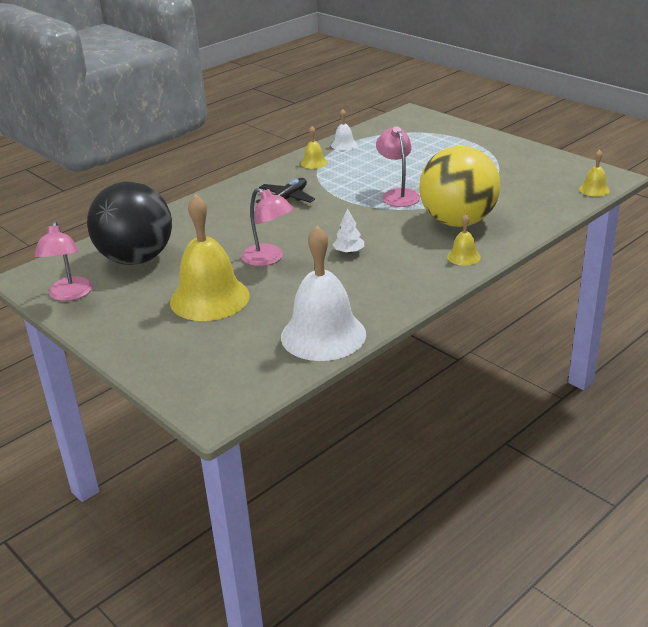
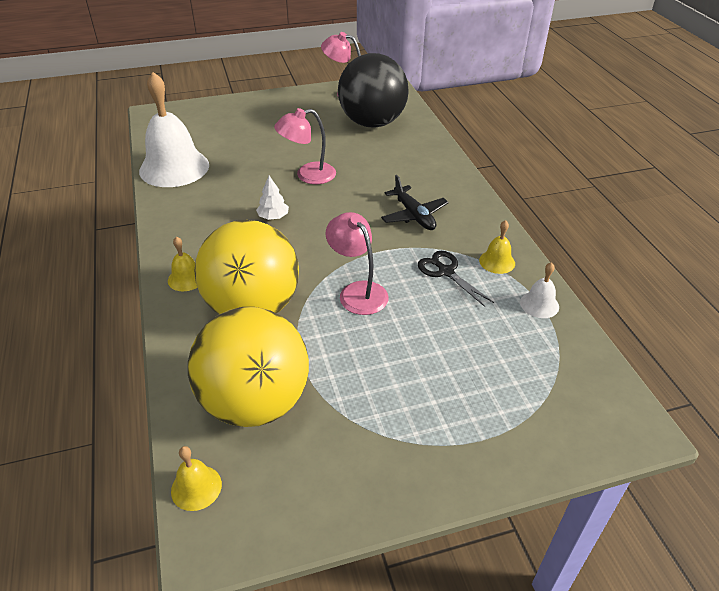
camera: 115 degrees right, 10 degrees up
(209, 298) = (279, 138): yellow bell -> none
(343, 174) = (446, 271): none -> black scissors
(398, 194) = (357, 291): pink lamp -> pink lamp turned 135 degrees counterclockwise
(526, 194) = (255, 402): none -> yellow ball

